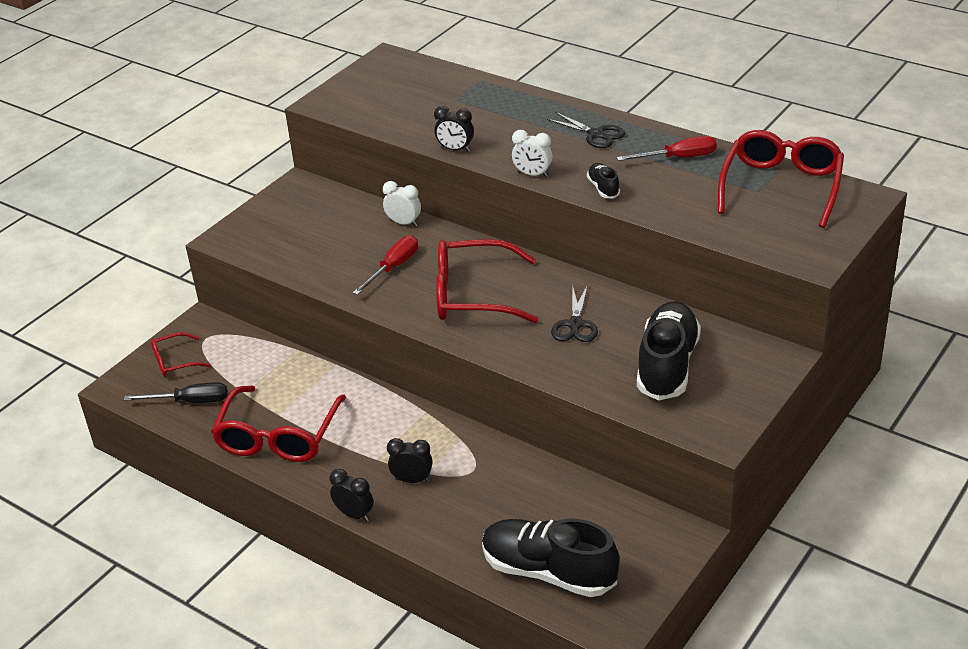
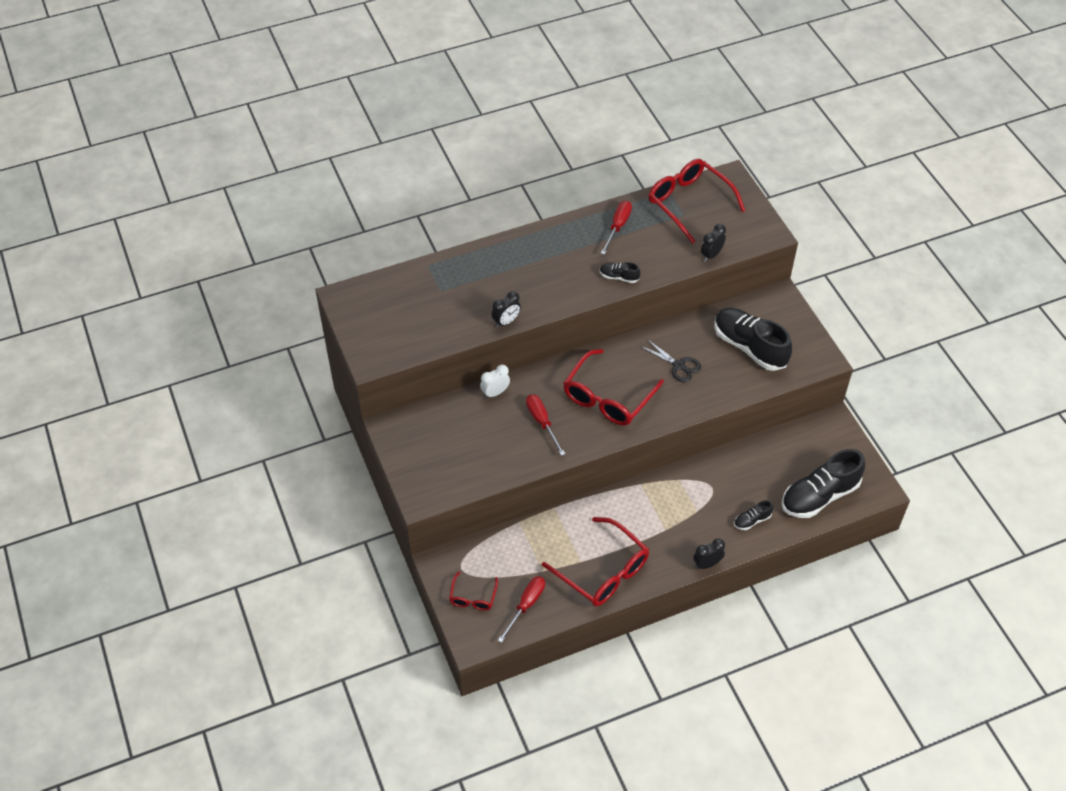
camera: 60 degrees left, 15 degrees up
(190, 401) = (526, 605): black screwdriver -> red screwdriver
(412, 480) = (698, 521): black clock -> black clock (711, 255)
(453, 526) = (752, 520): none -> black shoe
(532, 174) = (572, 300): white clock -> none
(596, 134) = (555, 247): black scissors -> none

